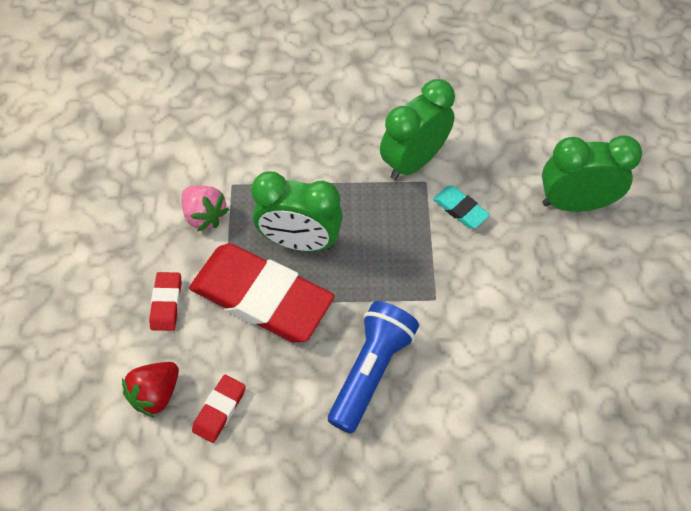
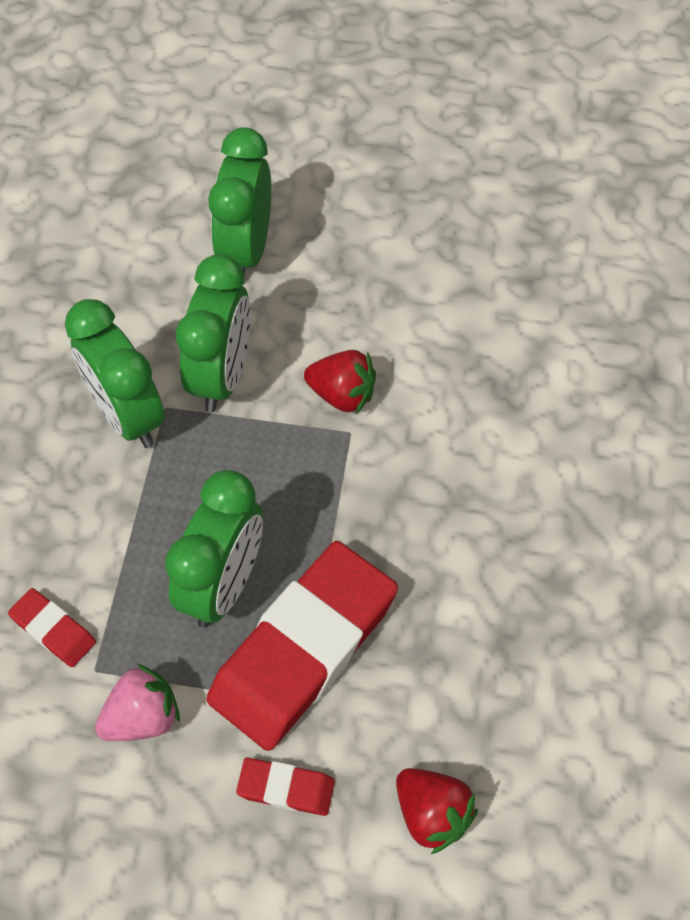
camera: 80 degrees left, 0 degrees up
(219, 410) = (468, 725): red eraser -> red eraser (53, 630)
(371, 371) = (439, 525): blue flashlight -> none
(460, 209) = (222, 376): turquoise eraser -> green clock
(466, 288) = (342, 395): none -> red strawberry

